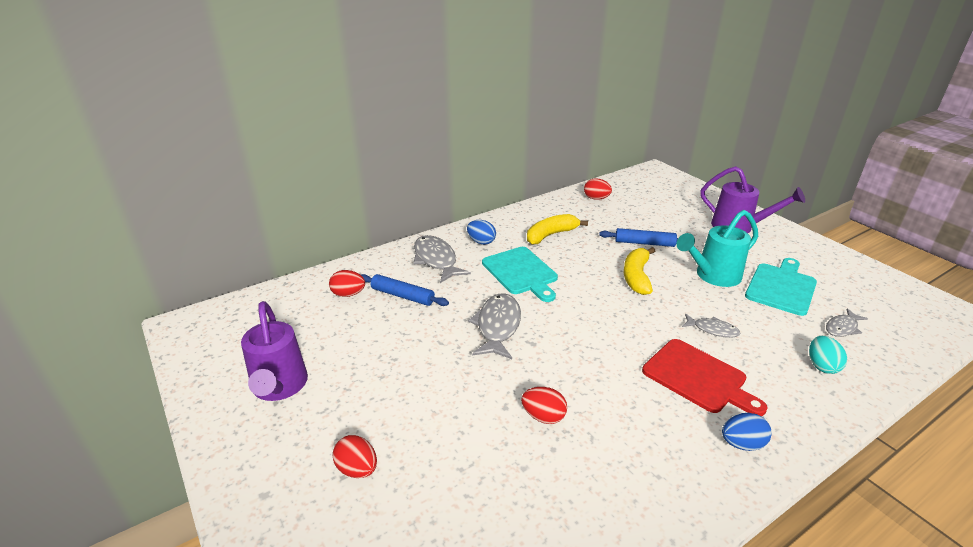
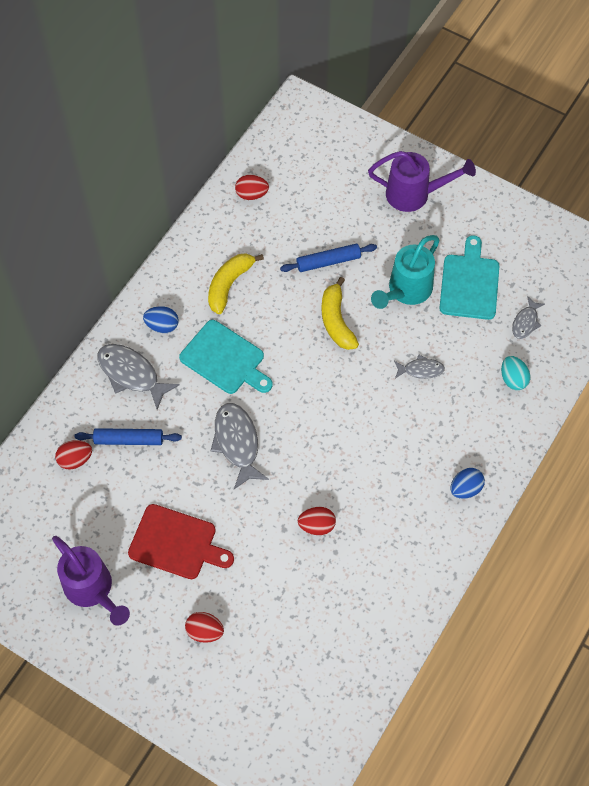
camera: 25 degrees left, 30 degrees up
(698, 377) = (421, 434): red cutting board -> red cutting board (176, 543)

